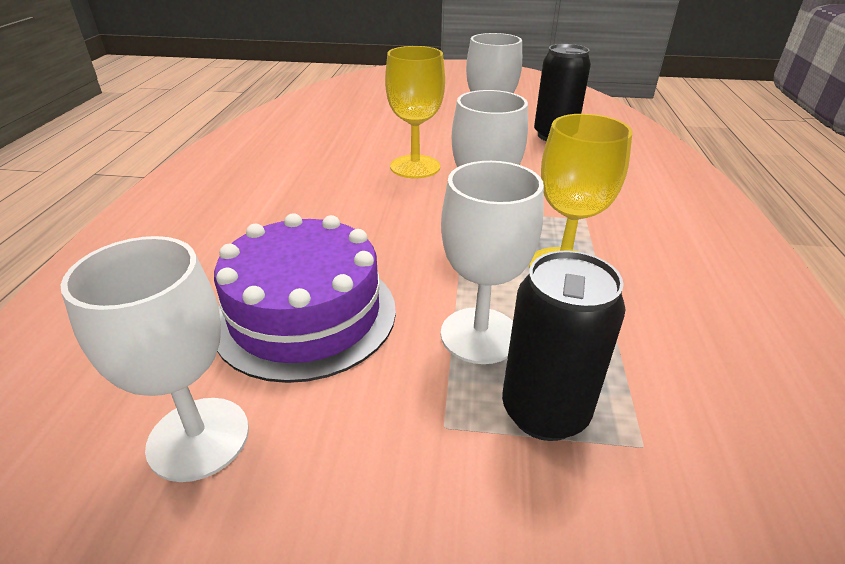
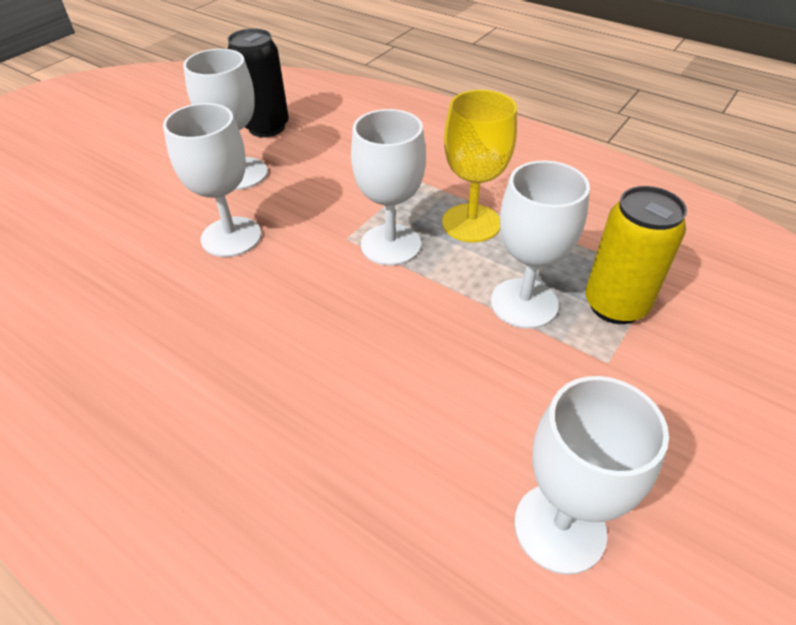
camera: 60 degrees left, 10 degrees up
(305, 314) = (433, 406): purple cake -> none
(415, 167) = (231, 237): yellow goblet -> white goblet
(544, 412) = (615, 305): black can -> yellow can

